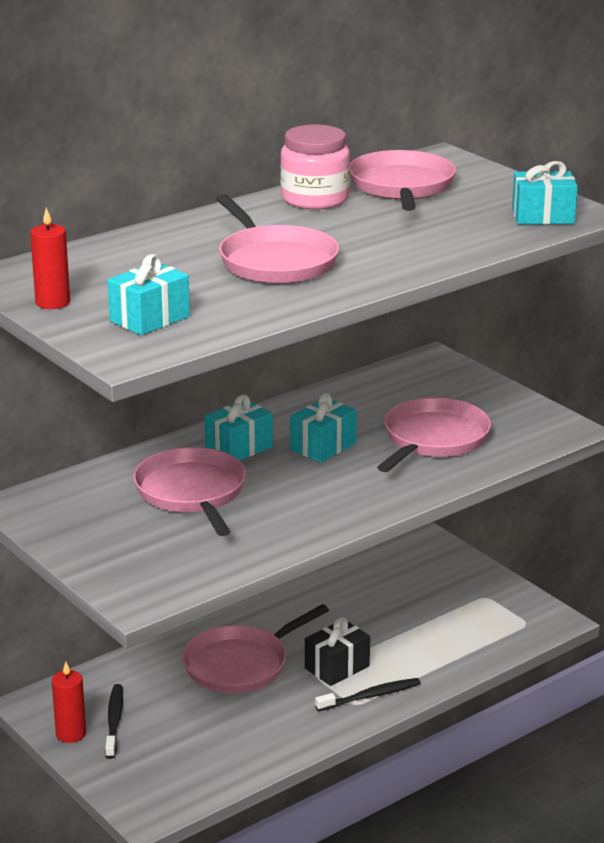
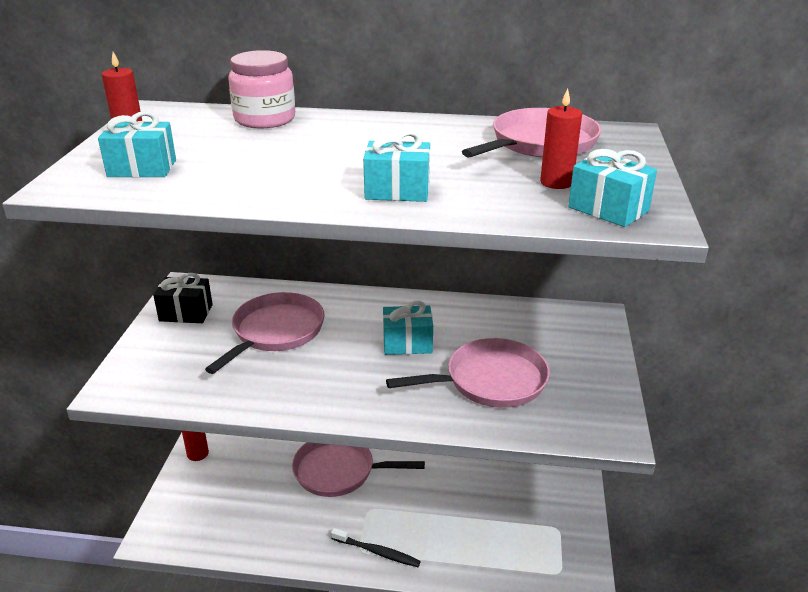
camera: 45 degrees right, 5 degrees up
(114, 721) = (227, 461): black toothbrush -> none
(239, 448) = (356, 316): turquoise gift -> turquoise gift (397, 191)
(275, 261) = (315, 162): pink pan -> none
(315, 199) = (454, 130): pink jar -> pink jar (265, 119)
(337, 667) = (388, 514): black gift -> black gift (186, 313)
(475, 211) = (556, 182): none -> red candle

